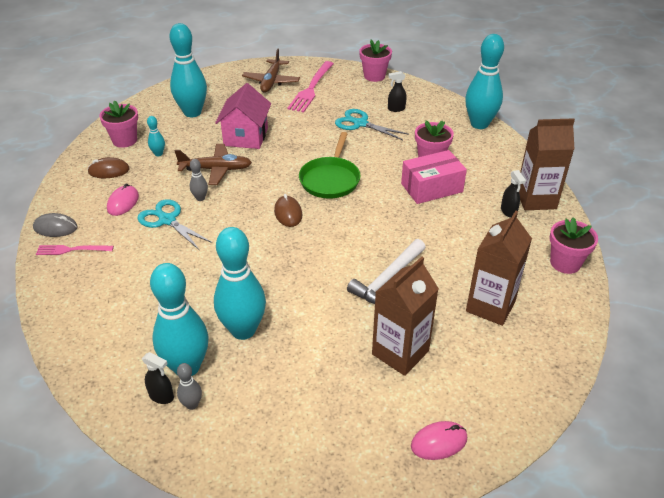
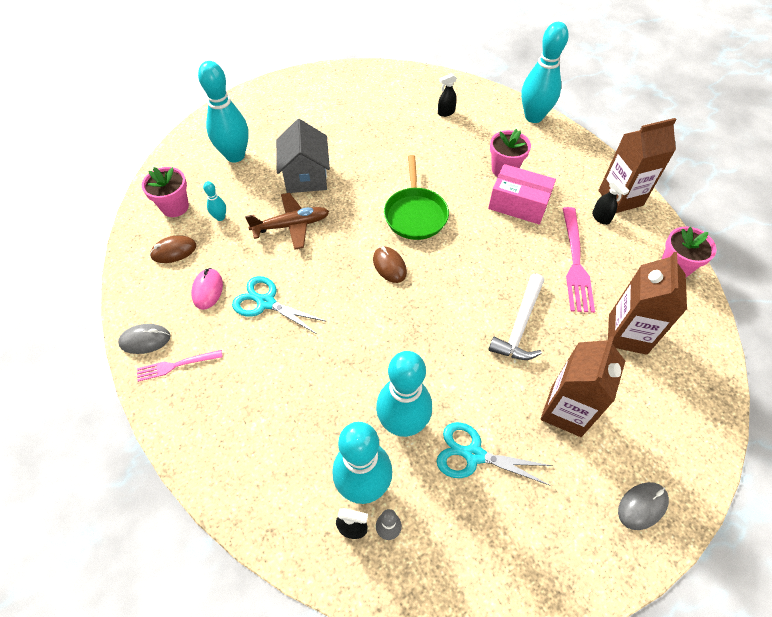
camera: 15 degrees left, 15 degrees up
(200, 198) = (290, 266): grey bowling pin -> none
(246, 137) = (306, 176): pink house -> grey house
(271, 81) = (304, 100): brown plane -> none
(311, 89) = (349, 102): pink fork -> pink fork (575, 263)
(360, 124) = (417, 138): turquoise scissors -> turquoise scissors (473, 455)
(374, 76) = (408, 75): pink flower pot -> none
(431, 188) = (518, 204): pink box -> pink box turned 60 degrees clockwise
(439, 442) = (642, 506): pink mouse -> grey mouse

